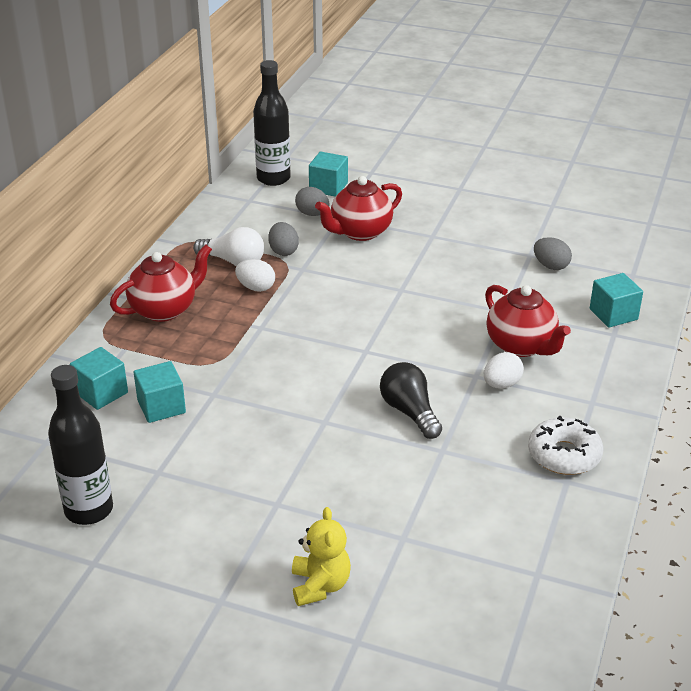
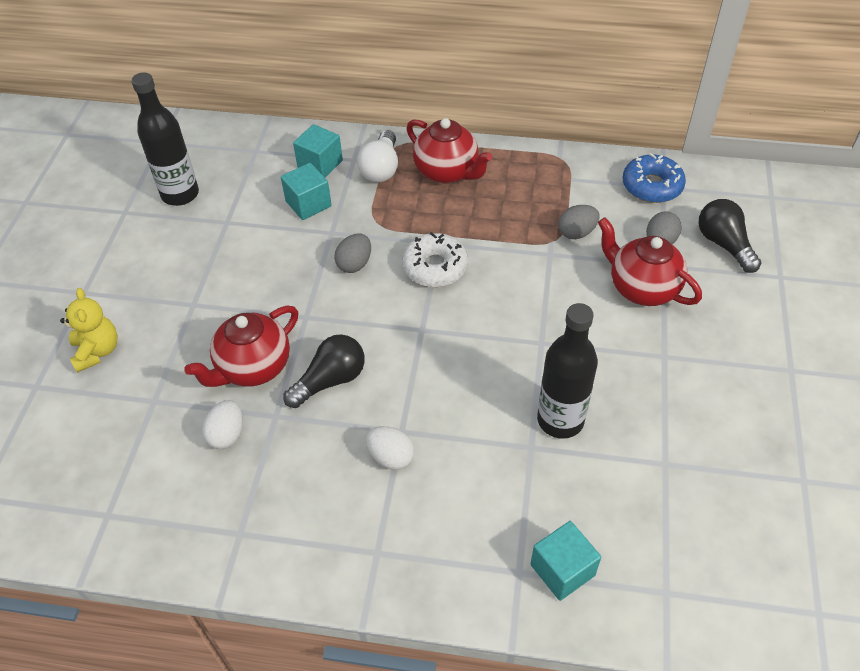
camera: 80 degrees right, 15 degrees up
(233, 261) = (542, 200): white light bulb -> white light bulb (381, 168)
(245, 205) = (652, 186): none -> blue donut
(256, 287) = (503, 225): white egg -> white egg (227, 434)
(273, 178) = (717, 196): black bottle -> black bottle (560, 420)
(320, 585) = (97, 351): yellow teddy bear -> yellow teddy bear turned 90 degrees counterclockwise
(328, 187) = (724, 244): turquoise cube -> black light bulb
(521, 346) = (466, 470): red teapot -> red teapot (253, 368)
(551, 266) = (648, 489): grey egg -> grey egg (354, 264)
(564, 455) = (281, 528): white donut -> white donut (435, 267)

